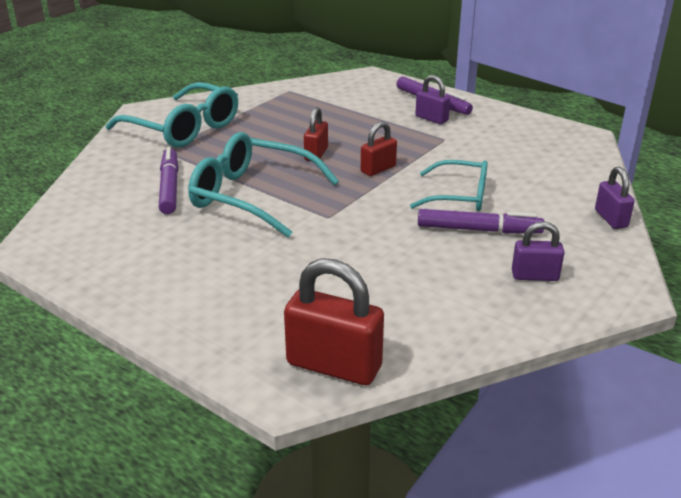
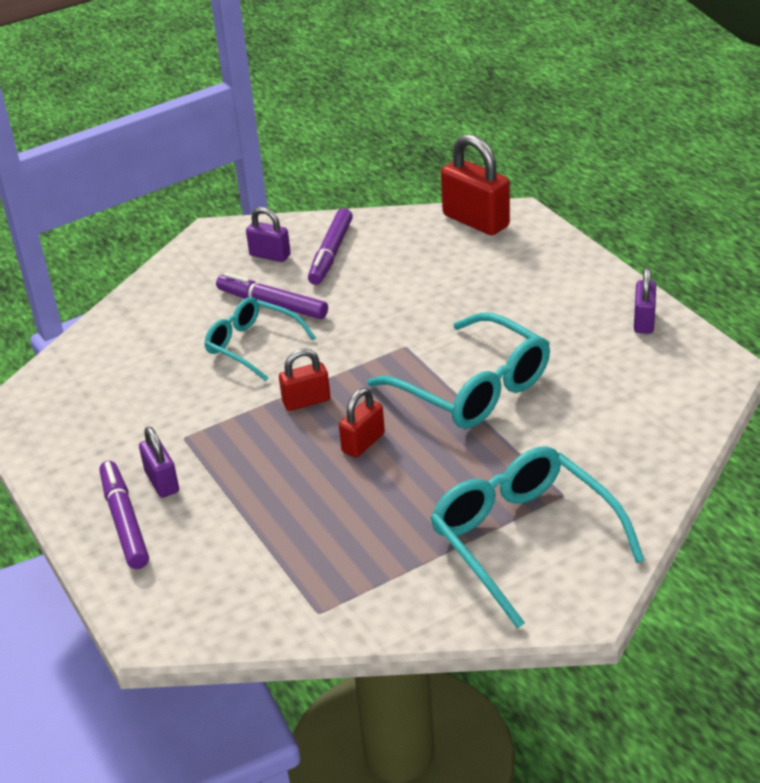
camera: 155 degrees left, 5 degrees up
(169, 187) = (566, 422): purple marker -> purple marker (331, 253)
(611, 219) = (140, 293): purple padlock -> purple padlock (644, 321)

